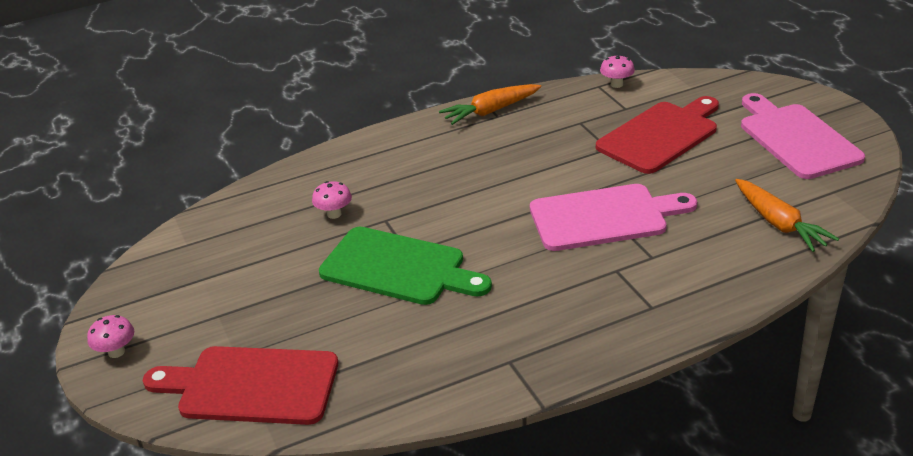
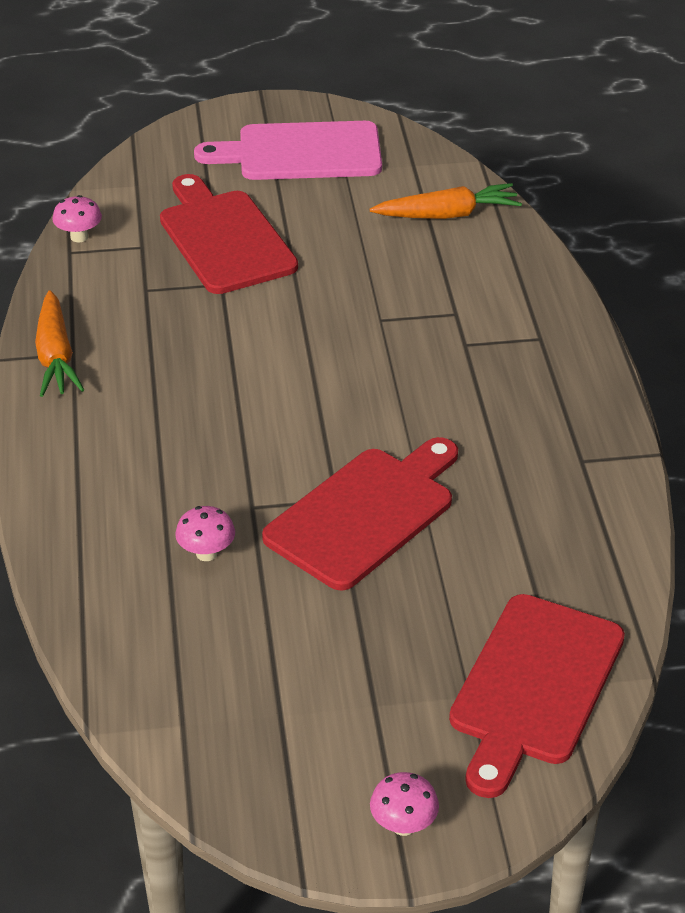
camera: 75 degrees left, 5 degrees up
(398, 268) = (365, 514): green cutting board -> red cutting board
(604, 217) = (362, 326): pink cutting board -> none

